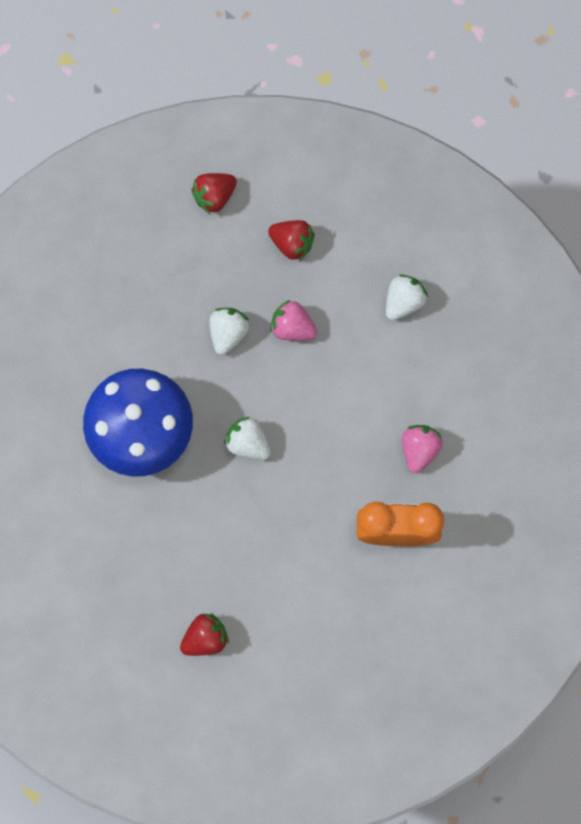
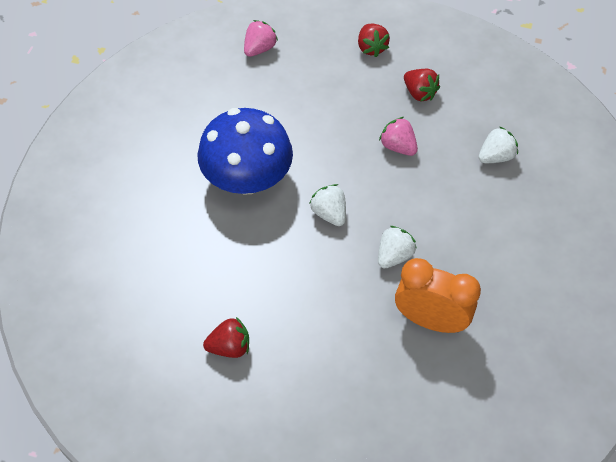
camera: 20 degrees right, 20 degrees down
(214, 196) = (371, 48): red strawberry -> red strawberry turned 90 degrees counterclockwise
(228, 333) = (345, 135): white strawberry -> white strawberry (394, 256)
(419, 449) = (473, 264): pink strawberry -> pink strawberry (259, 49)

